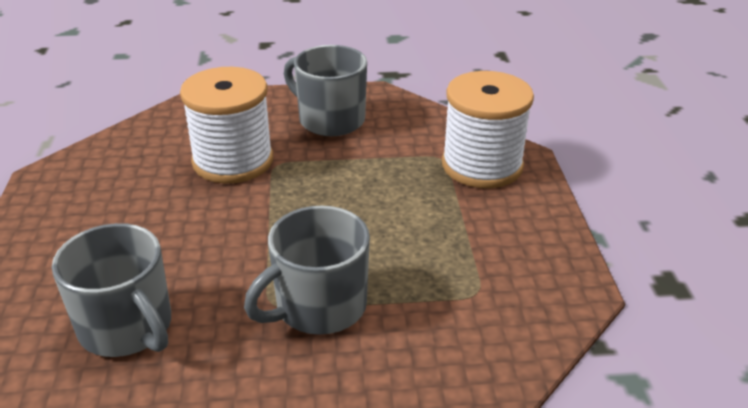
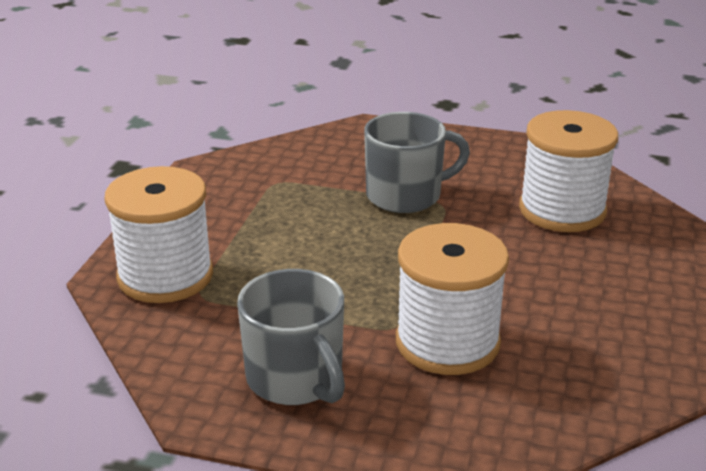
camera: 160 degrees left, 5 degrees down
(127, 328) = (562, 210): grey mug -> white spool

